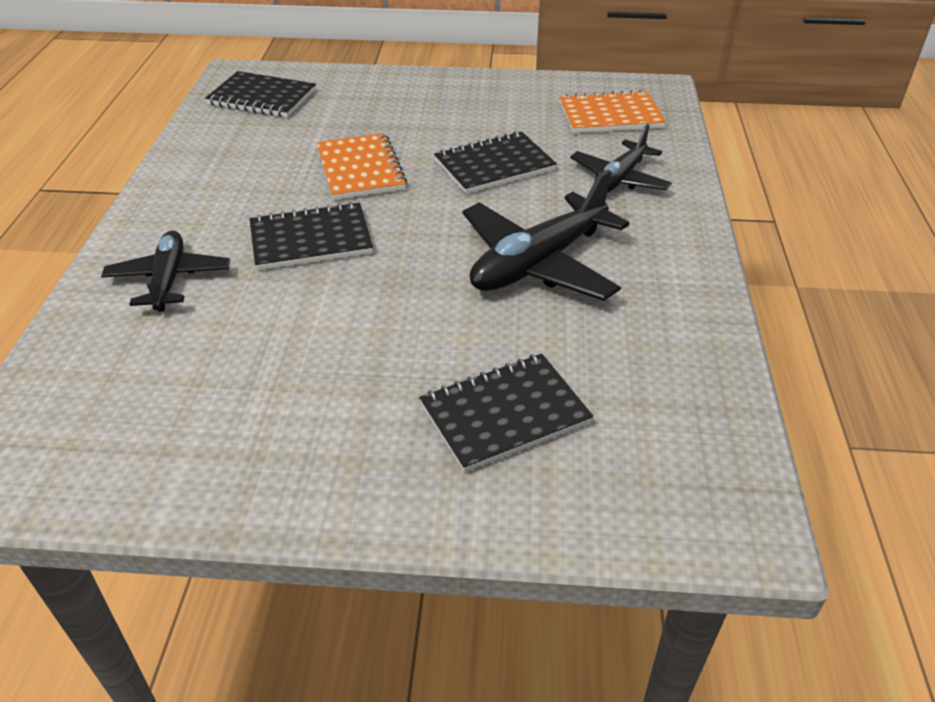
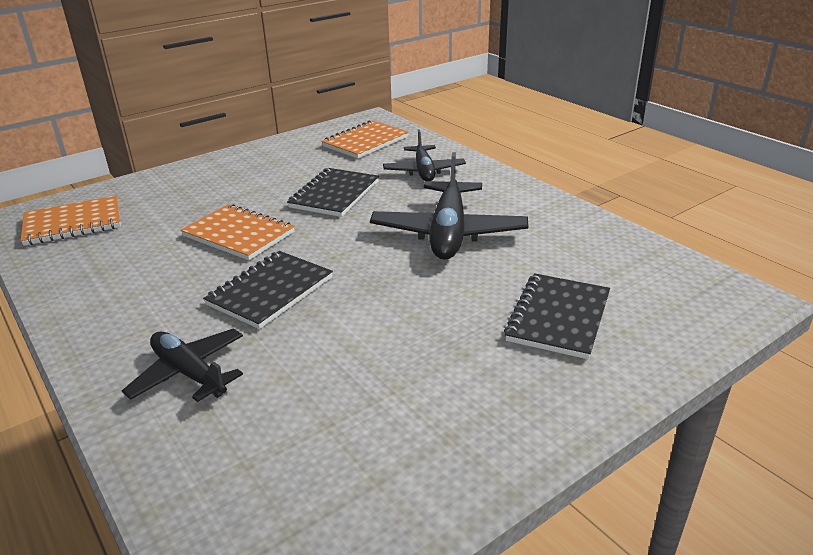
camera: 40 degrees left, 10 degrees down
(262, 97) = (73, 223): black notebook -> orange notebook

